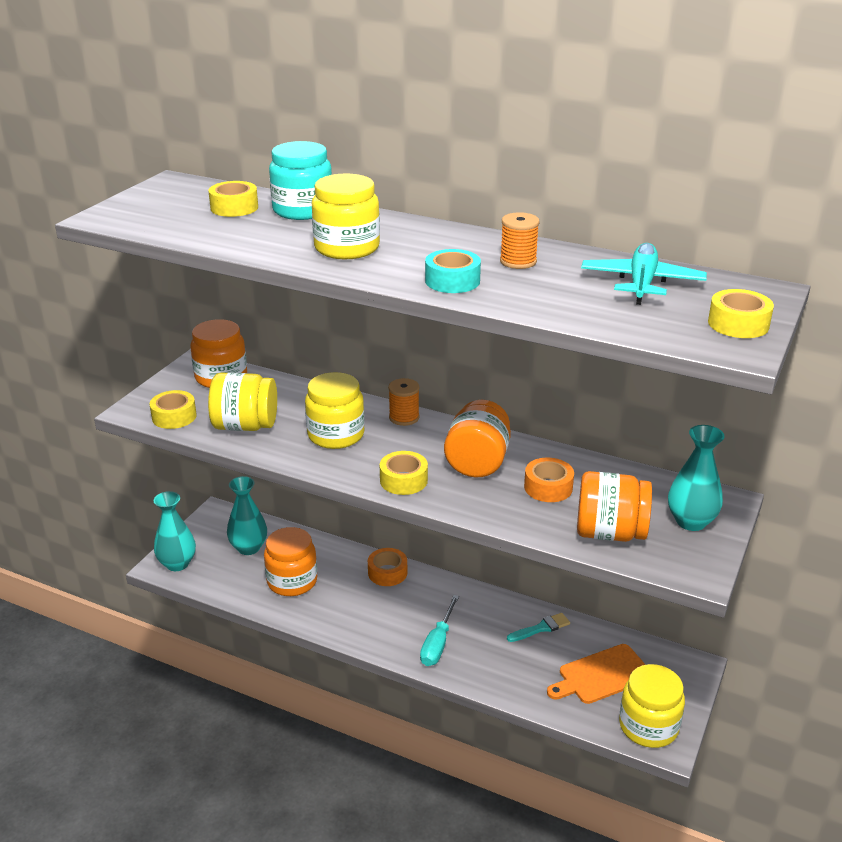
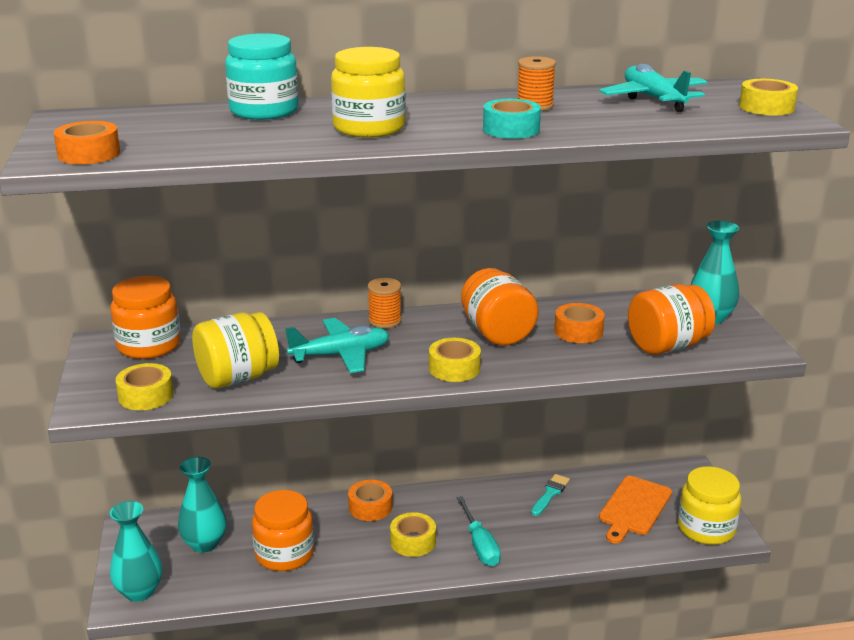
camera: 35 degrees left, 5 degrees down
(131, 219) = (89, 154): none -> orange tape
(234, 207) = (187, 123): yellow tape -> yellow tape (413, 541)
(336, 435) = (341, 355): yellow jar -> turquoise plane

